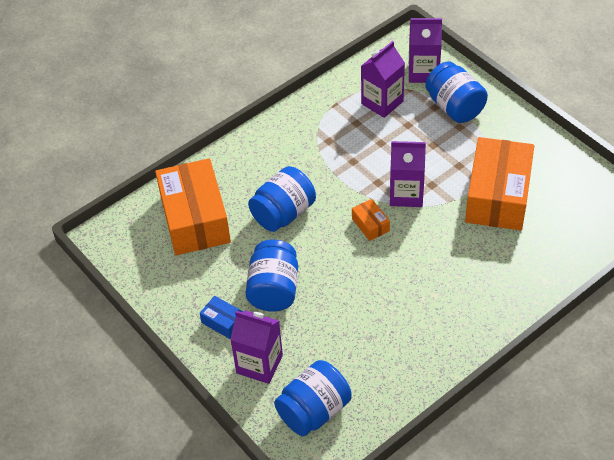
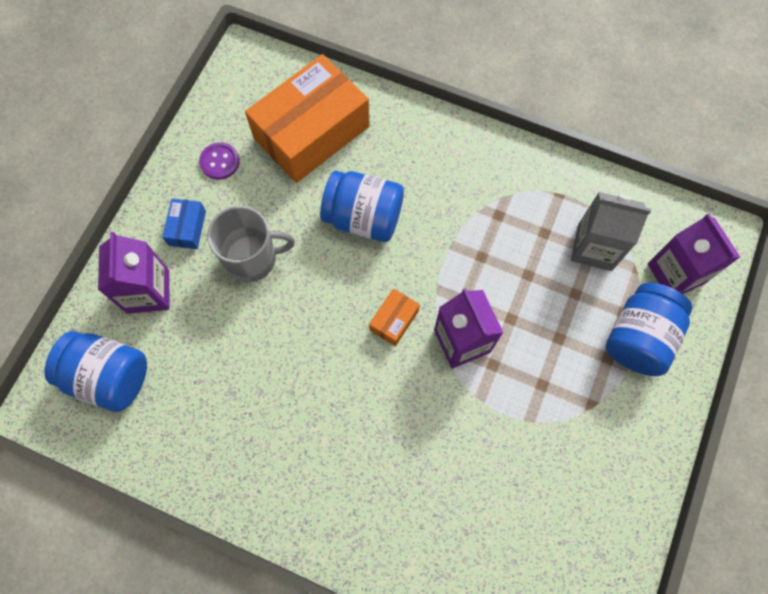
camera: 60 degrees right, 20 degrees up
(180, 283) = (220, 162): none -> purple button
(274, 290) = (252, 259): blue jar -> grey mug
(382, 102) = (594, 247): purple carton -> grey carton
(497, 196) = (516, 455): orange box -> none

